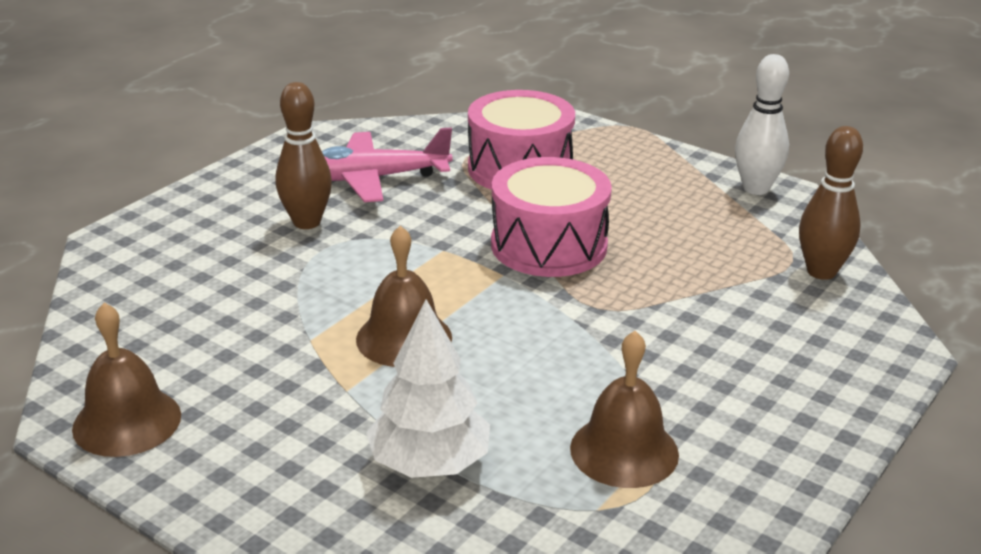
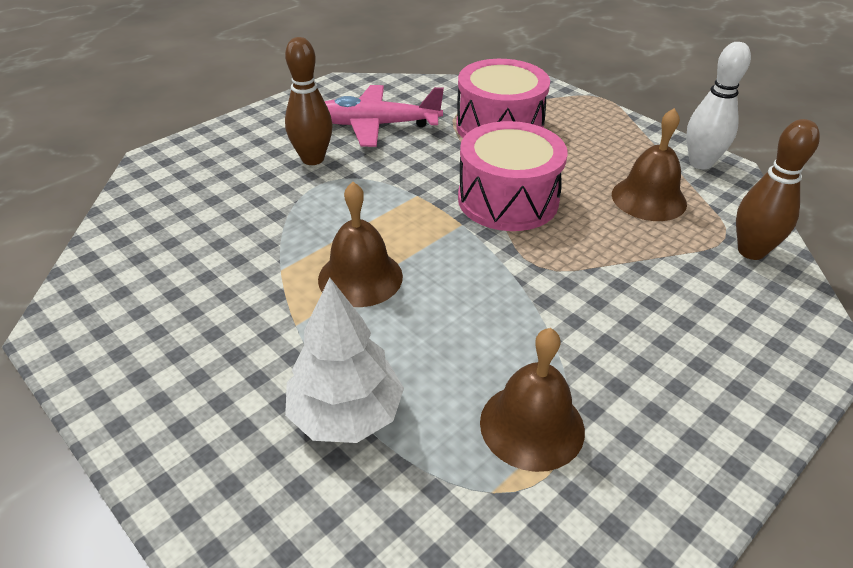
camera: 10 degrees right, 10 degrees up
(127, 421) = (101, 333): brown bell -> brown bell (648, 198)

